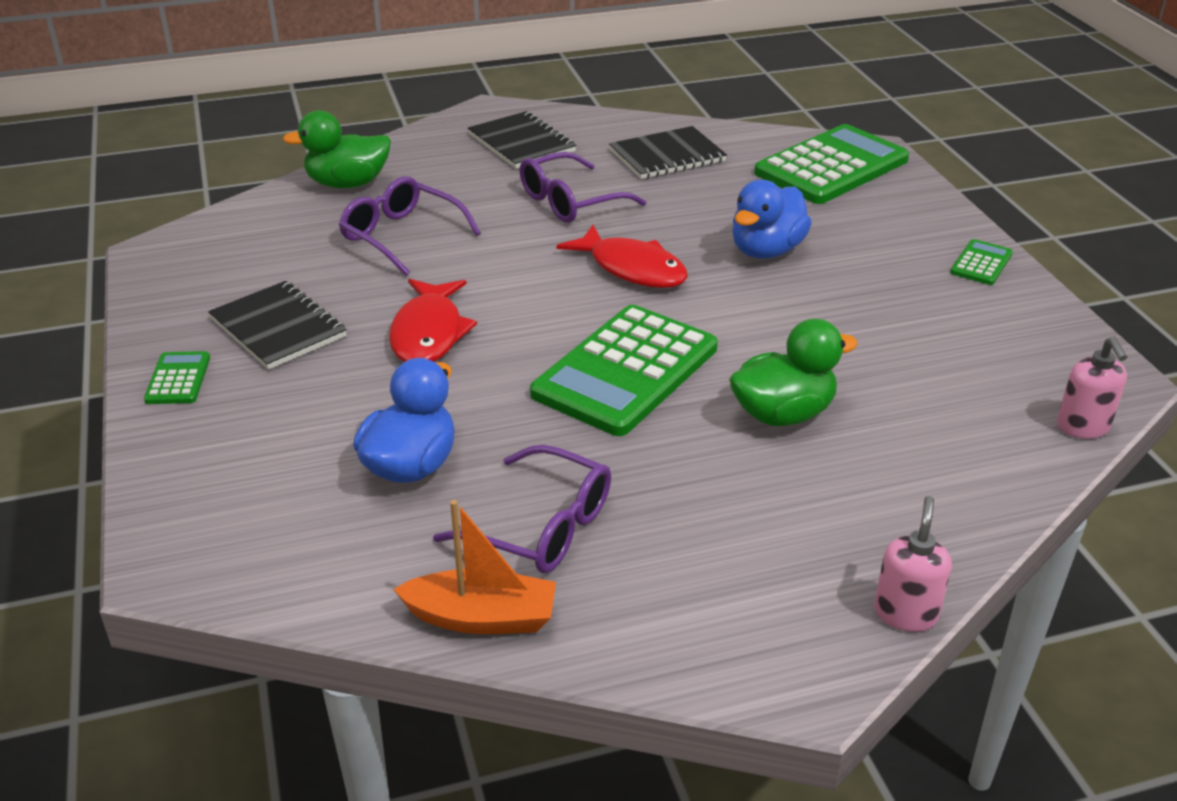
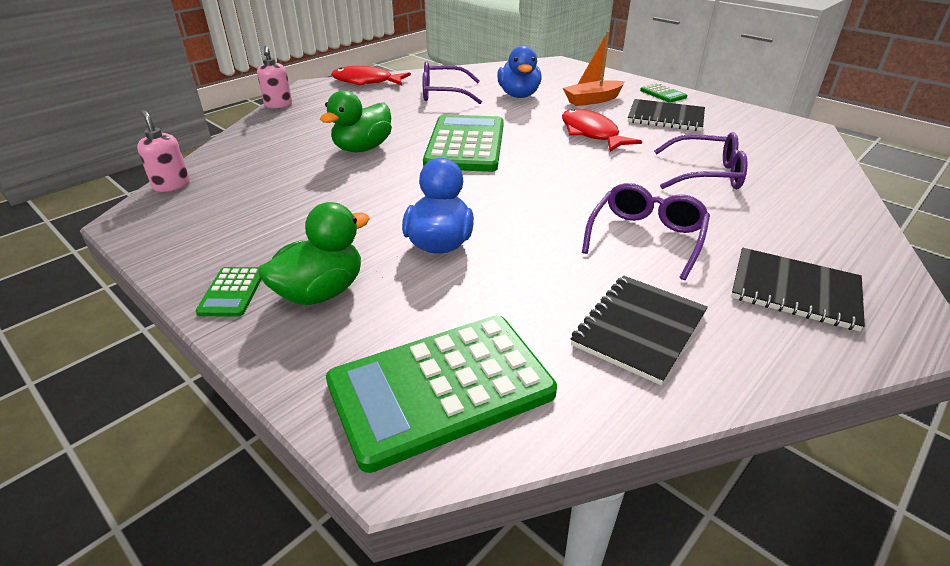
camera: 150 degrees right, 0 degrees up
(347, 184) = (822, 198): green duck -> green duck (321, 292)
(482, 617) = (439, 75): orange boat -> orange boat (592, 100)
(632, 269) = (527, 198): red fish -> red fish (366, 82)
(831, 166) = (440, 388): green calculator -> green calculator turned 45 degrees clockwise

